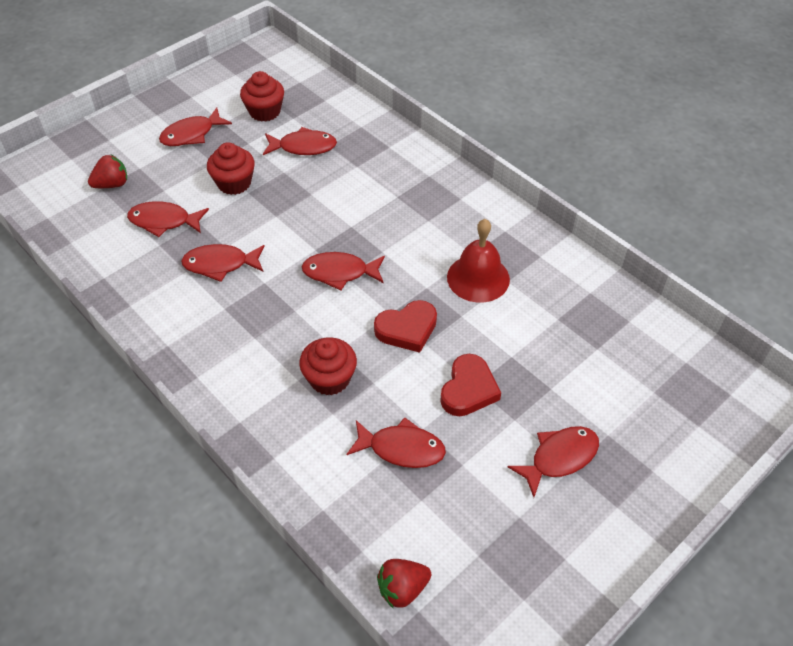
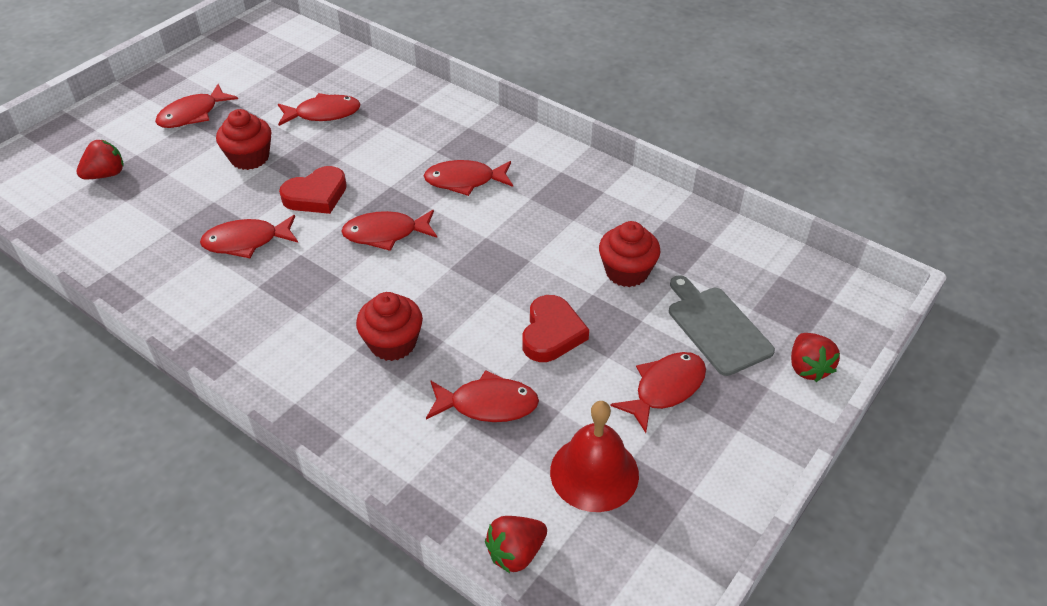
camera: 10 degrees left, 5 degrees down
(164, 221) = (173, 205): red fish -> red fish (465, 181)
(265, 111) = (273, 83): red cupcake -> red cupcake (626, 272)
(407, 329) = (472, 281): red heart -> red heart (316, 195)
(478, 278) = (541, 221): red bell -> red bell (594, 473)
(617, 405) = (717, 327): none -> grey cutting board
(693, 457) = (808, 368): none -> red strawberry

